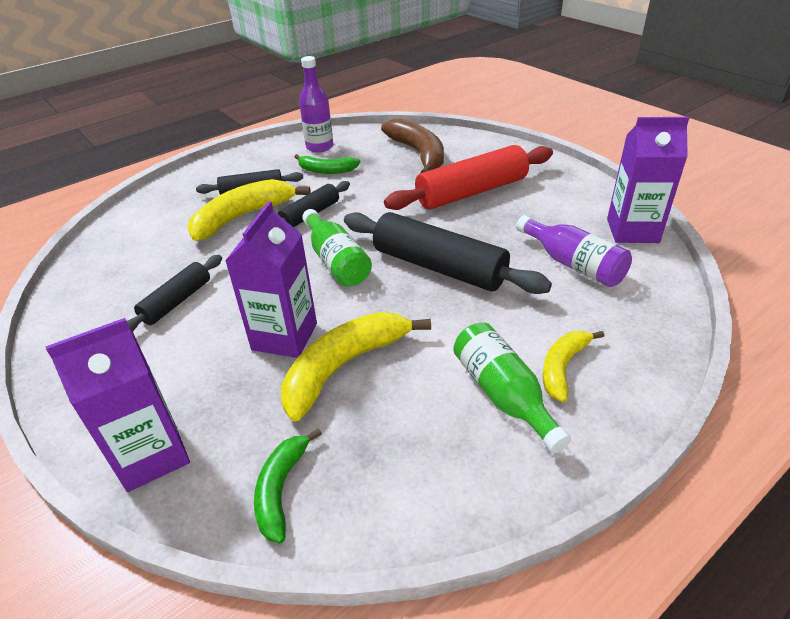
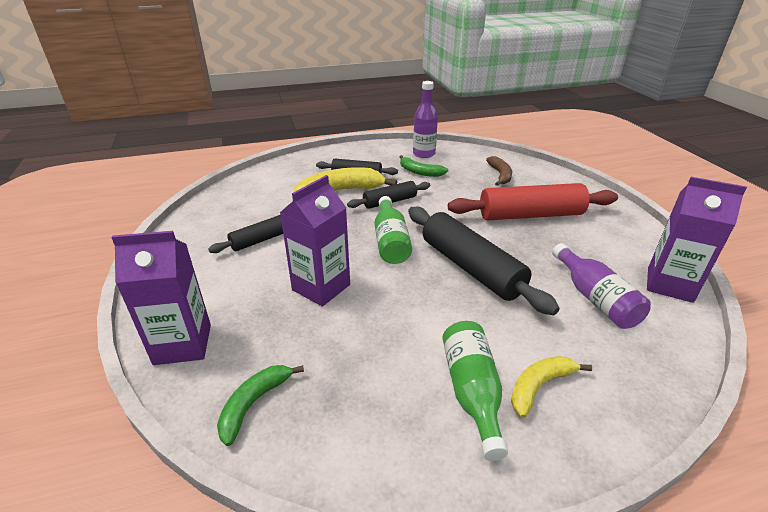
camera: 20 degrees right, 5 degrees down
(345, 366) = (353, 324): yellow banana -> none
(418, 154) = (500, 175): brown banana -> brown banana, size x0.59

